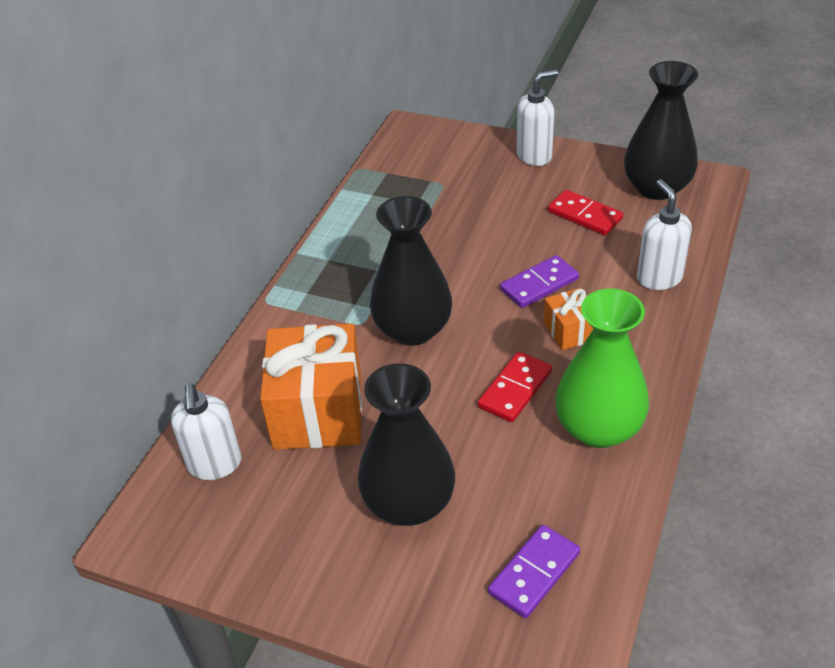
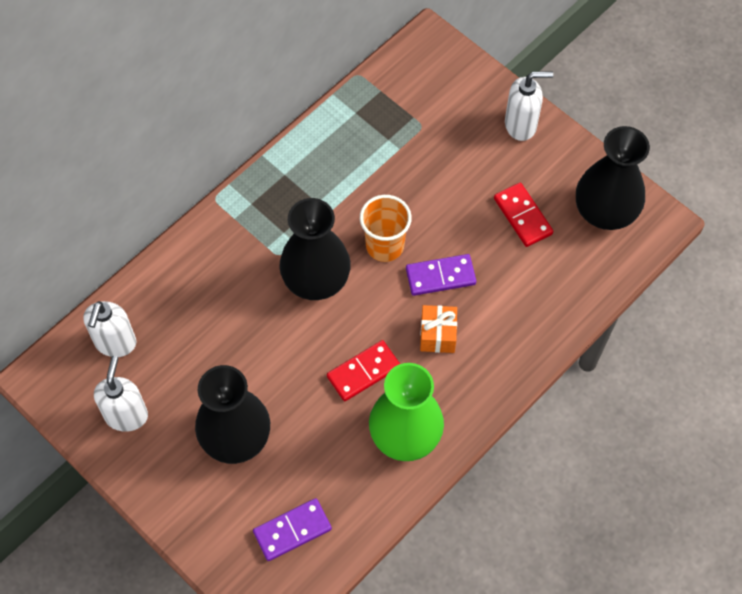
camera: 20 degrees right, 20 degrees up
(318, 411) = (208, 327): orange gift -> none
(467, 280) = (385, 246): none -> orange cup
(659, 278) = (542, 312): white soap dispenser -> white soap dispenser (126, 415)

